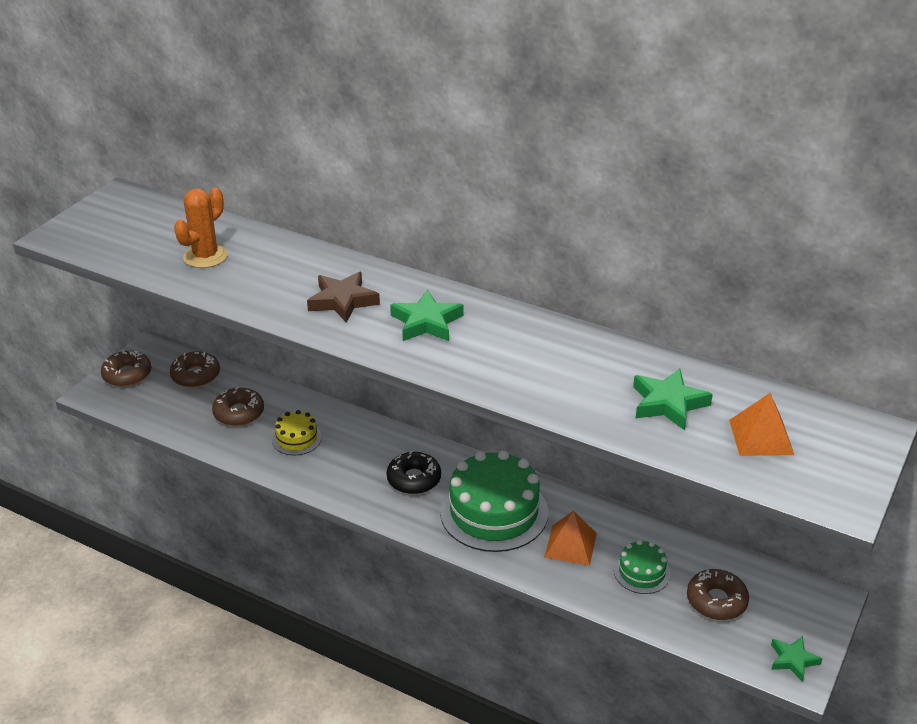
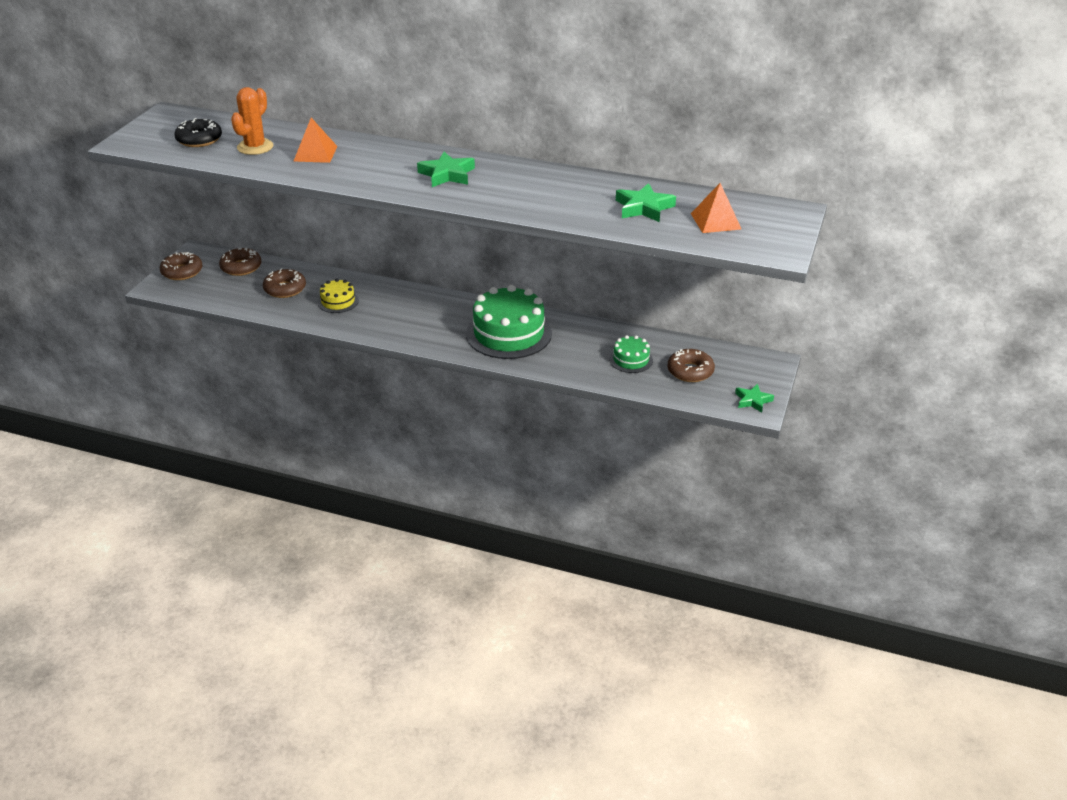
camera: 10 degrees left, 0 degrees up
(342, 301) = (376, 166): brown star -> none
(414, 479) = (440, 319): black donut -> black donut (199, 139)
(570, 545) = (573, 348): orange pyramid -> orange pyramid (315, 153)

